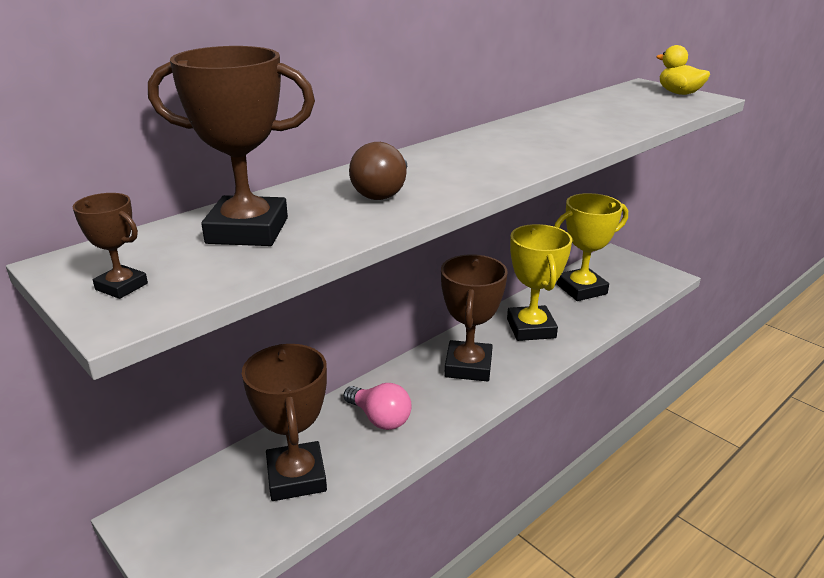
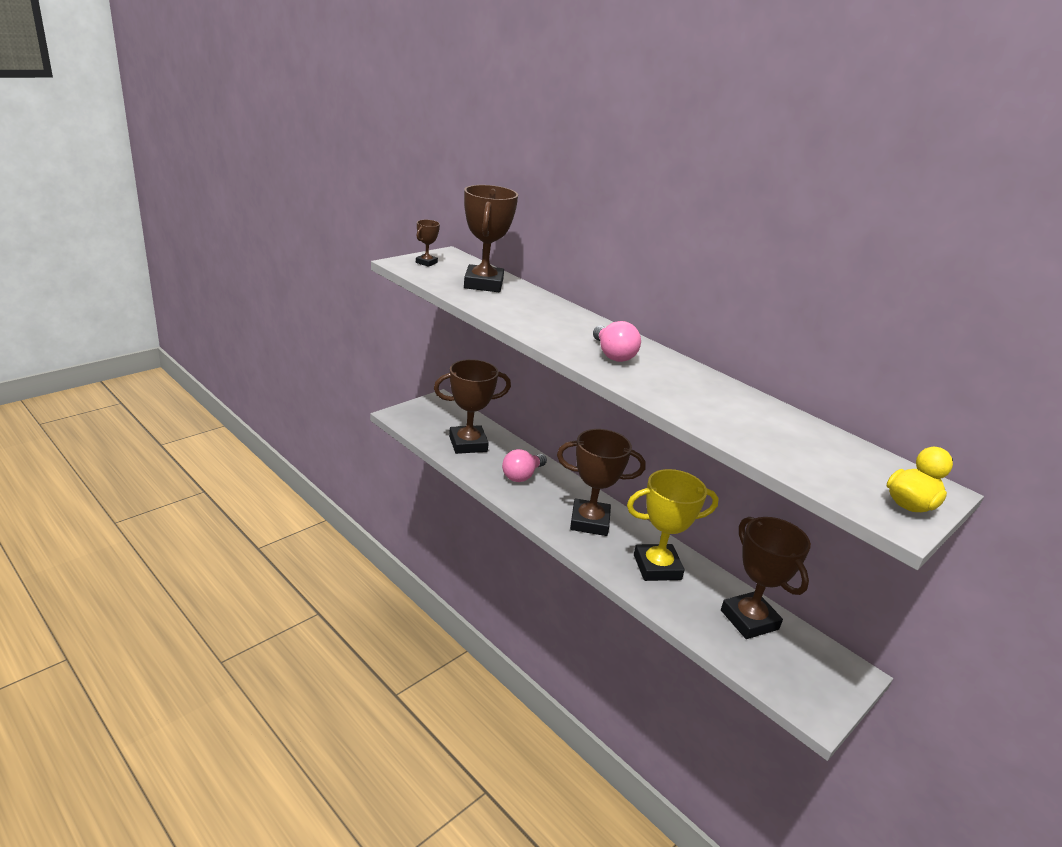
camera: 85 degrees right, 0 degrees up
(382, 192) = (540, 317): brown light bulb -> none
(485, 159) = (613, 355): none -> pink light bulb
(581, 289) = (749, 620): yellow trophy -> brown trophy

